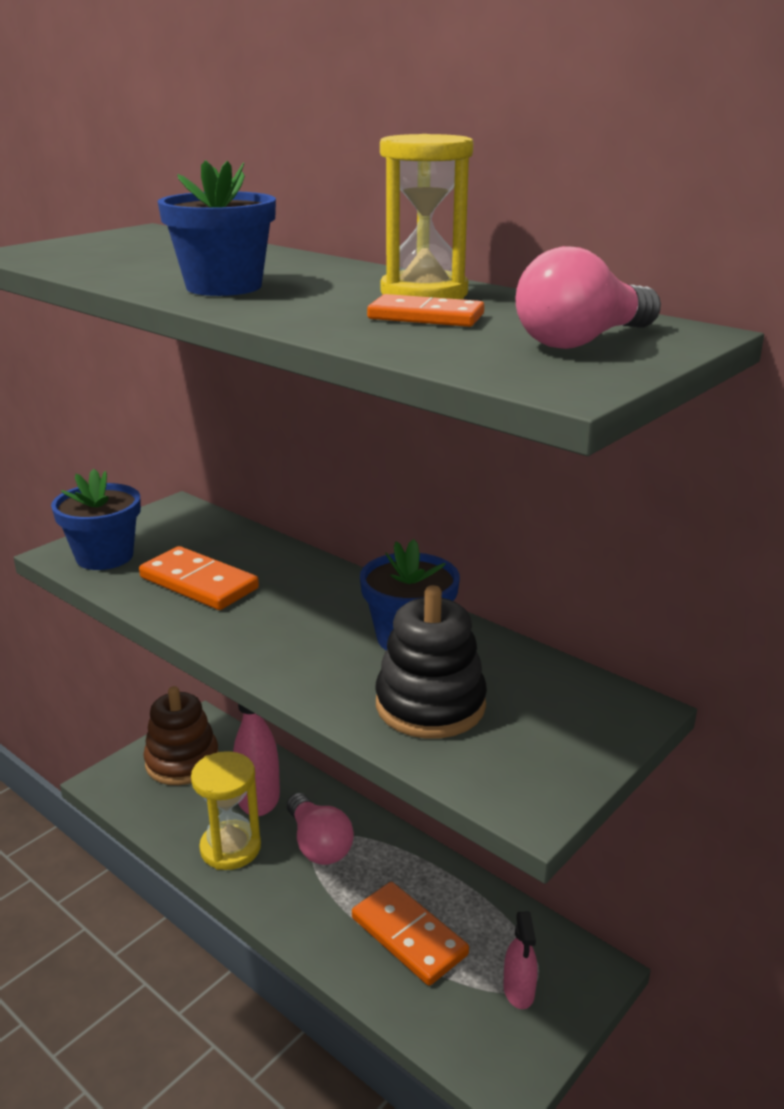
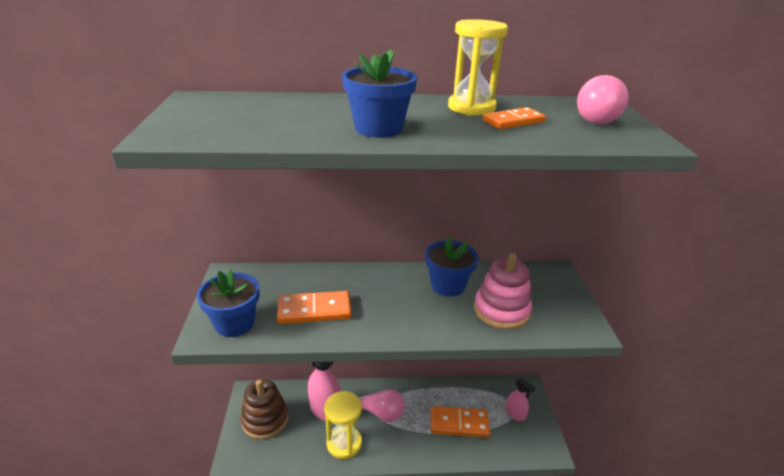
camera: 45 degrees left, 5 degrees up
(430, 705) = (501, 310): black stacking toy -> pink stacking toy

